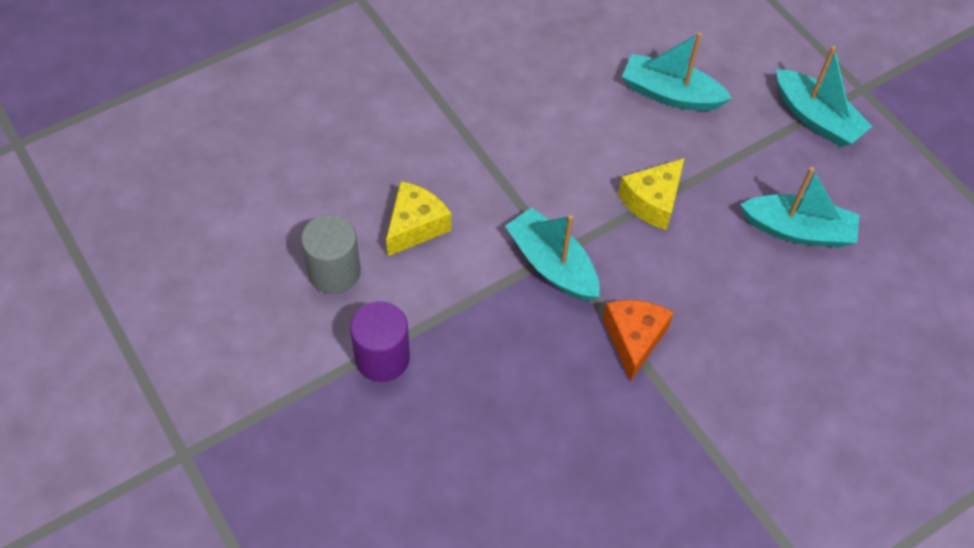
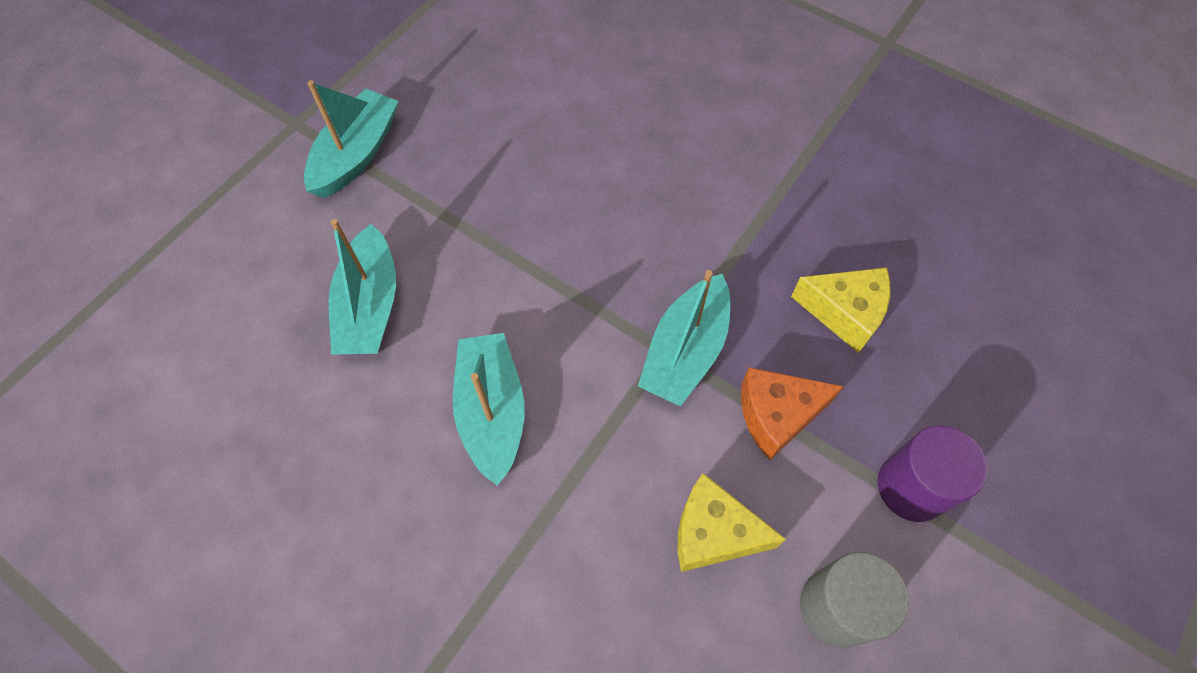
camera: 110 degrees left, 5 degrees up
(634, 339) = (734, 242): orange cheese -> orange cheese (777, 415)
(652, 201) = (546, 277): yellow cheese -> yellow cheese (844, 313)
(798, 230) = (522, 138): turquoise boat -> turquoise boat (492, 411)

